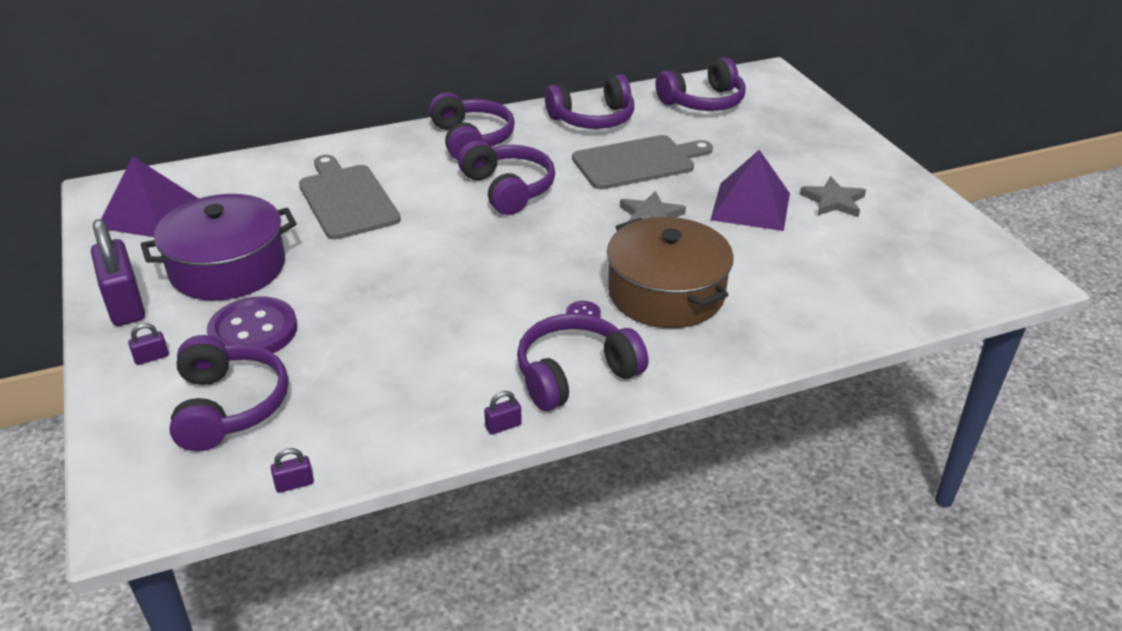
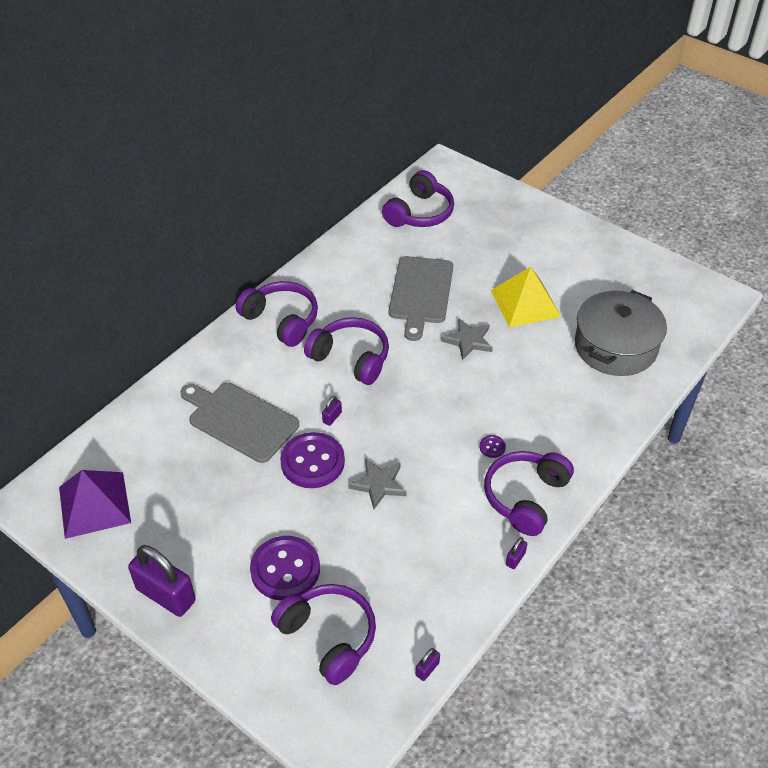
camera: 30 degrees left, 10 degrees up
(151, 357) = (234, 628): purple padlock -> purple padlock (332, 417)
(228, 267) = (211, 525): purple pot -> none
(378, 256) = (312, 462): none -> purple button
(593, 119) = (354, 262): purple headphones -> none
(638, 162) = (420, 293): grey cutting board -> grey cutting board turned 150 degrees clockwise
(666, 293) = (529, 404): brown pot -> none
(750, 206) = (525, 303): purple pyramid -> yellow pyramid
(827, 278) = (615, 346): none -> grey pot
(833, 201) = (573, 276): grey star -> grey star (378, 484)

